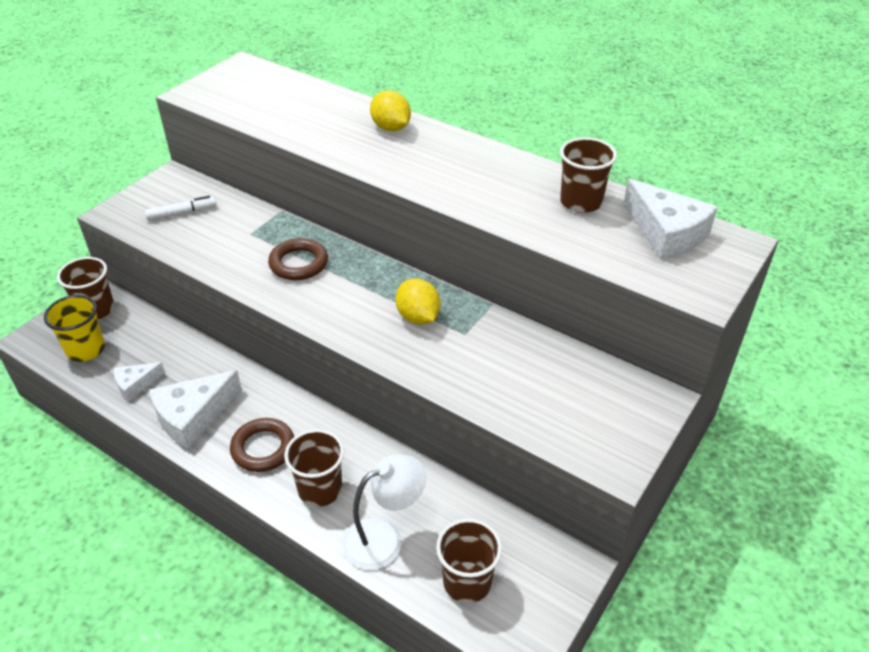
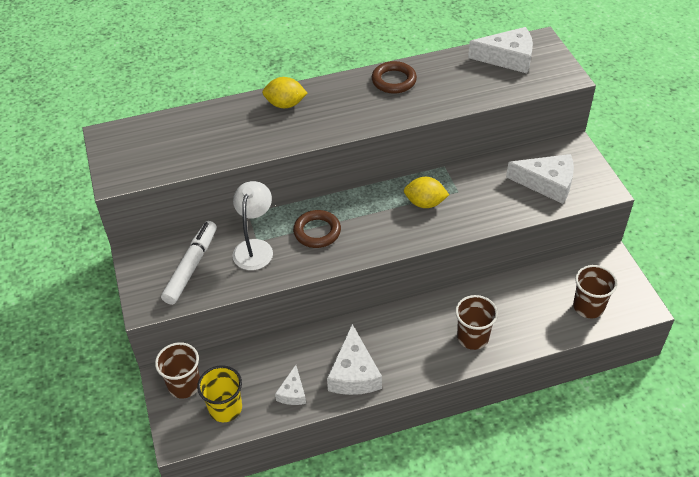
camera: 50 degrees left, 5 degrees up
(182, 213) = (191, 267): white marker -> white marker, size x1.66
(263, 448) = (415, 349): brown ring -> brown ring (394, 80)
(384, 538) = (532, 326): white lamp -> white lamp (255, 248)
(563, 403) = (547, 183): none -> white cheese
(581, 202) = (450, 72): brown cup -> none

